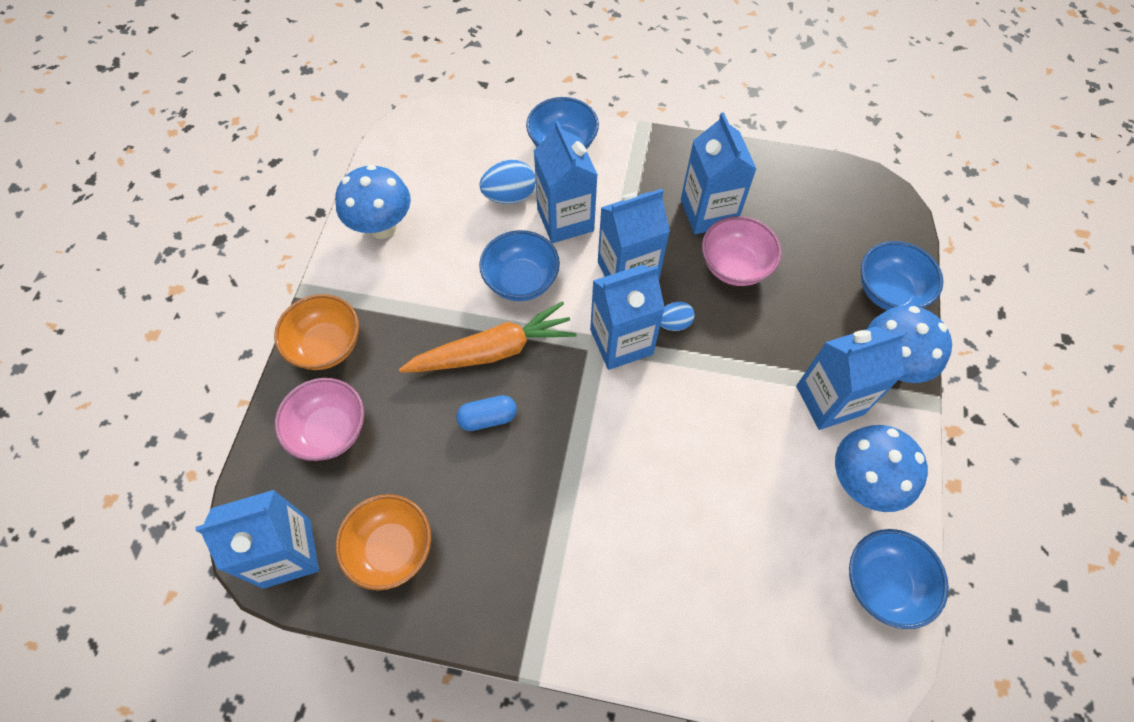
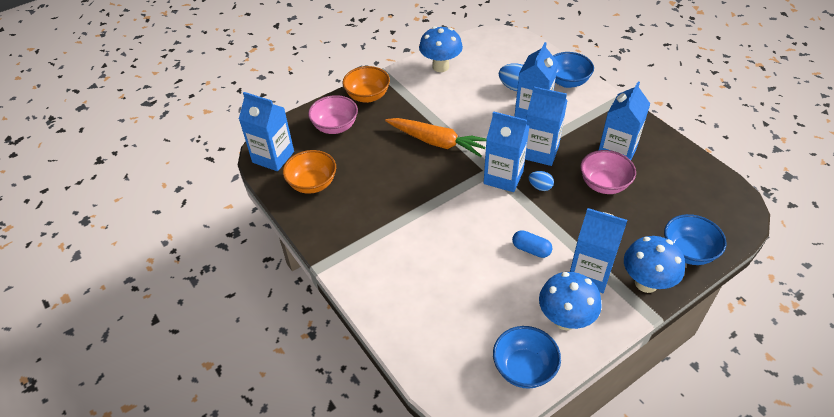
camera: 45 degrees right, 15 degrees down
(487, 418) = (405, 165): blue capsule -> blue capsule (531, 249)
(521, 281) = (481, 124): blue bowl -> none

